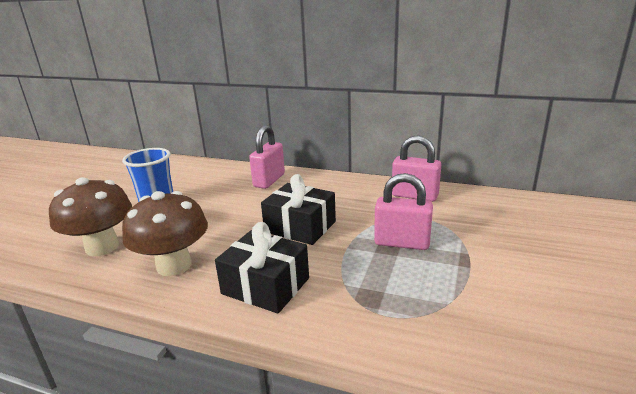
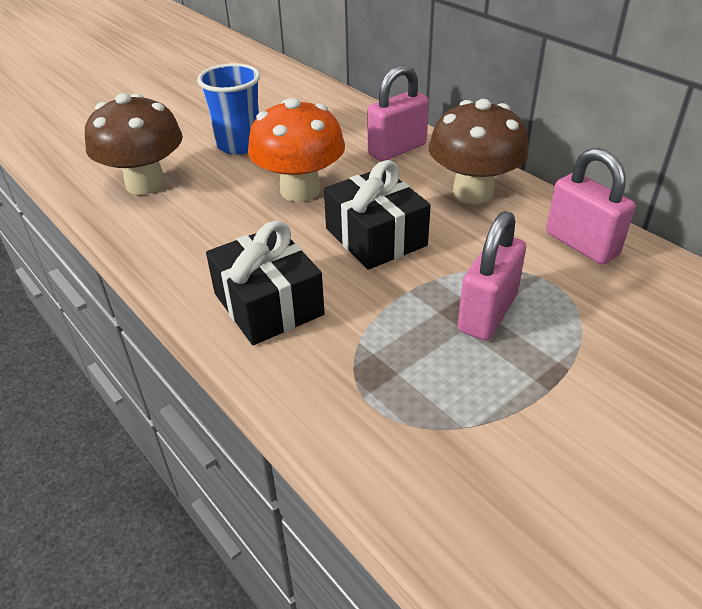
camera: 30 degrees right, 15 degrees up
(174, 265) = (196, 236): brown mushroom -> brown mushroom (473, 192)
(226, 217) = (300, 190): none -> orange mushroom
(402, 243) = (487, 313): pink padlock -> pink padlock turned 75 degrees clockwise

